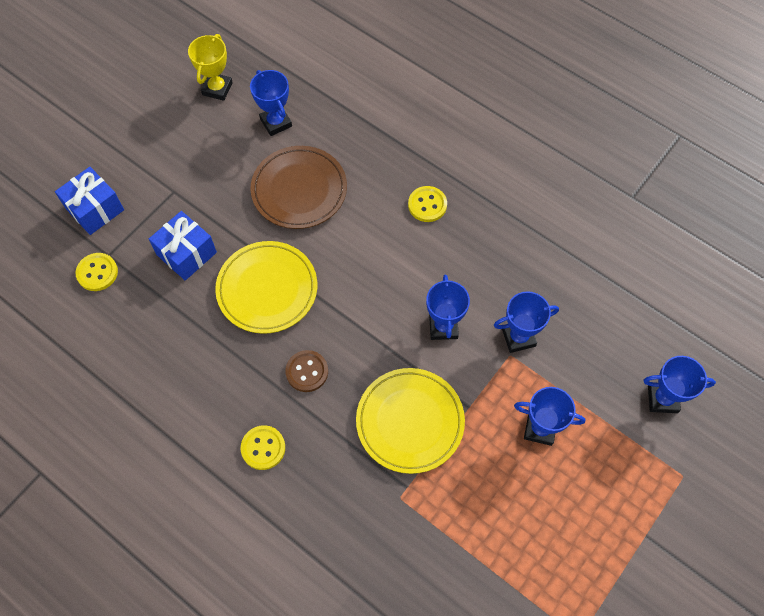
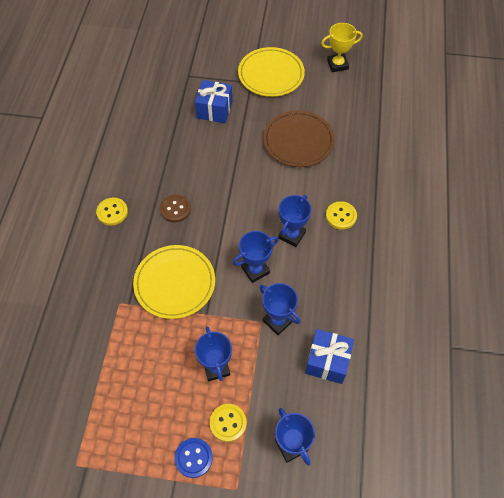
camera: 60 degrees right, 5 degrees down
(95, 209) = (213, 54): blue gift -> blue gift (327, 361)
(97, 273) = (174, 77): yellow button -> yellow button (228, 423)
(267, 289) = (217, 160): yellow plate -> yellow plate (271, 75)
(276, 122) = (337, 105): blue trophy -> blue trophy (291, 235)
(630, 503) = (193, 458): none -> blue button

